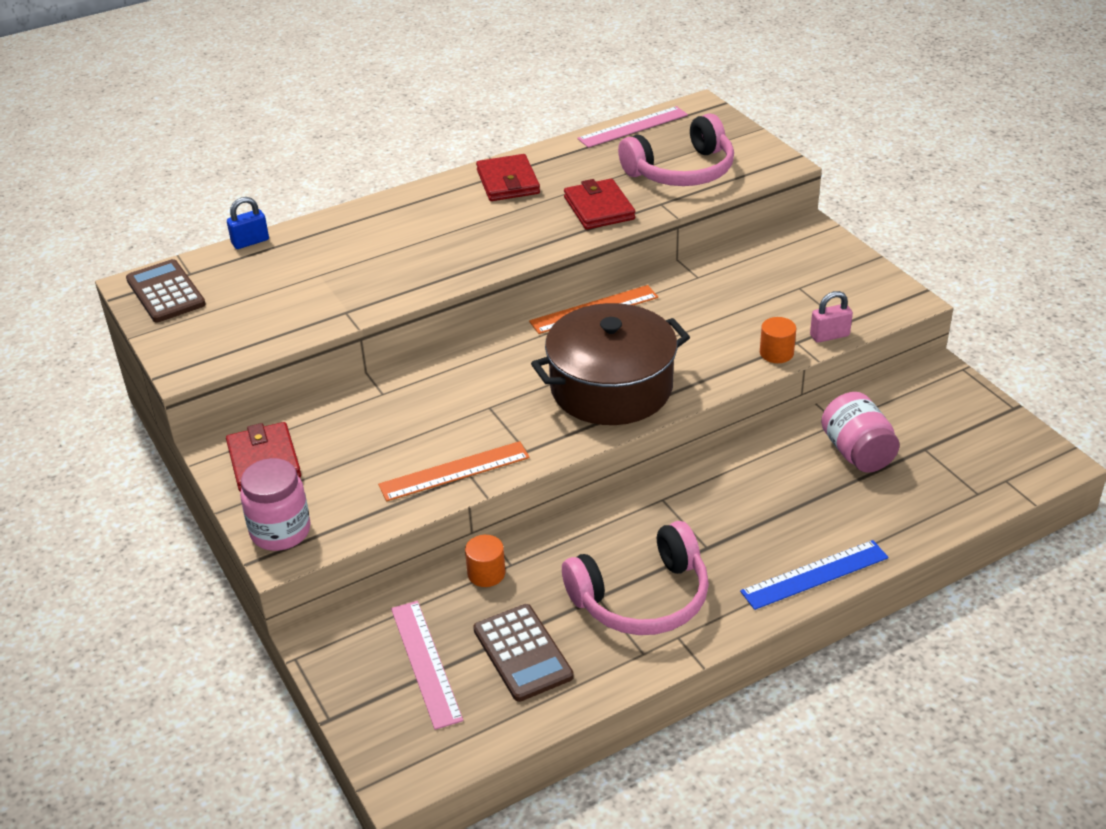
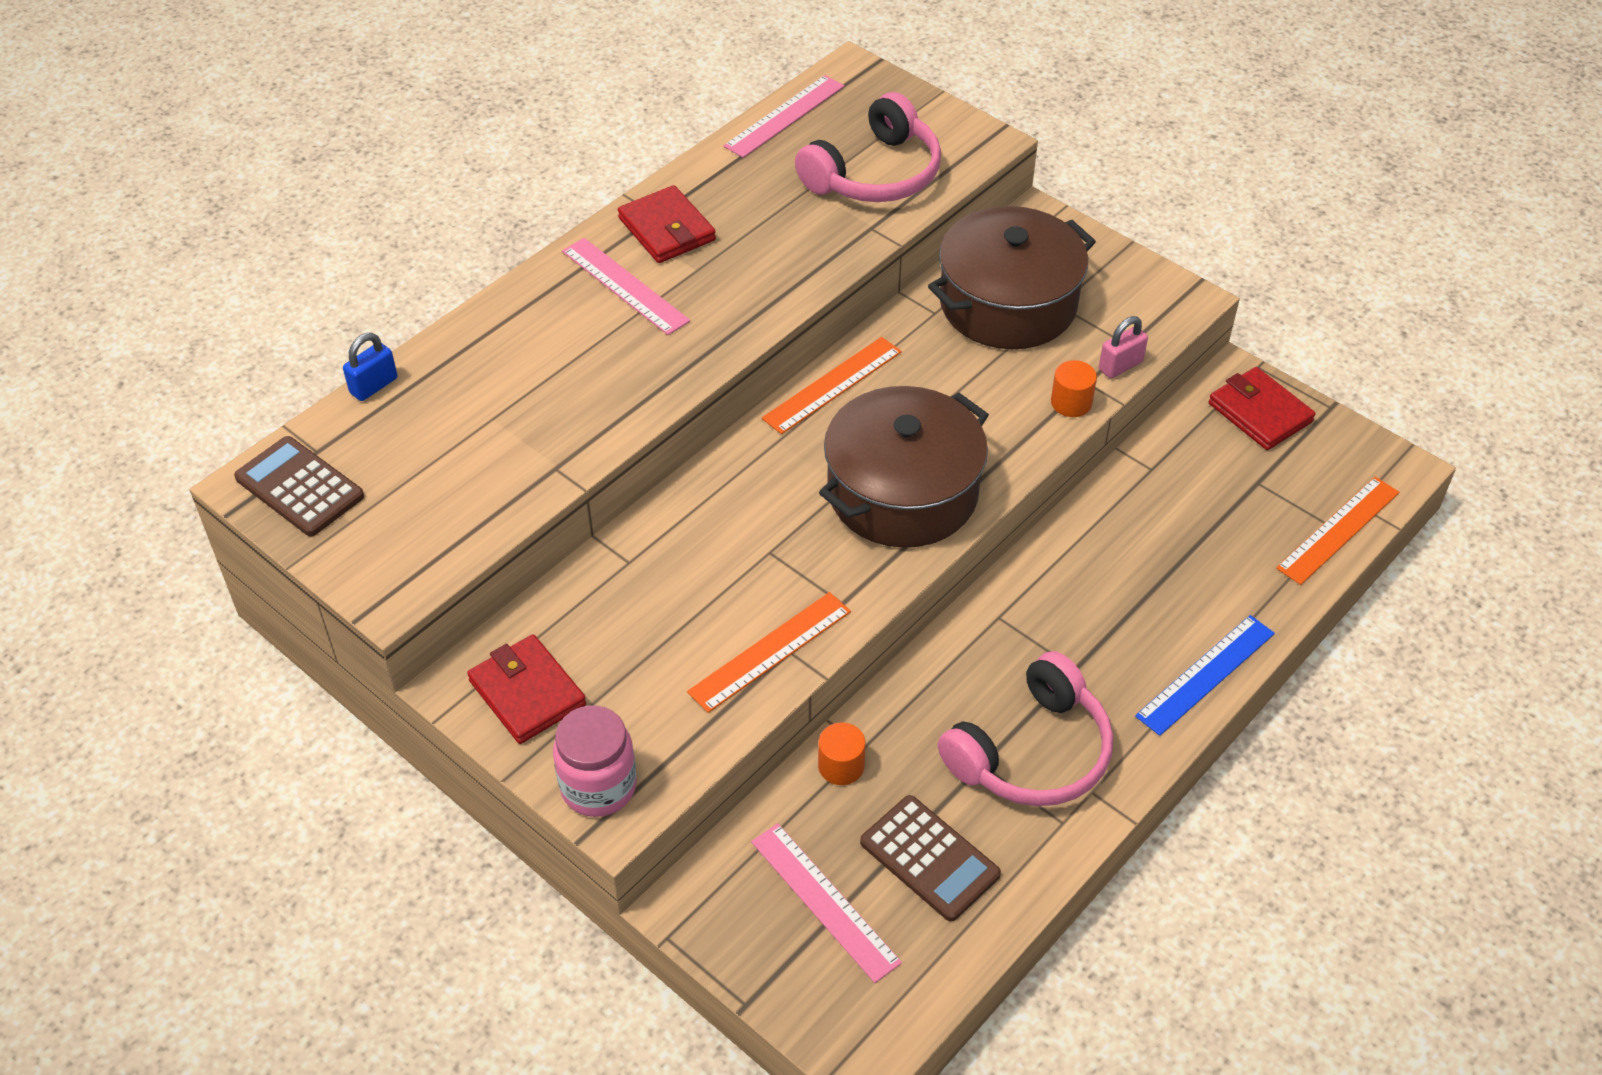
camera: 20 degrees left, 10 degrees up
(458, 211) = (624, 286): none -> pink ruler
(599, 208) = (799, 249): red wallet -> red wallet (1259, 413)
(758, 280) = (1008, 303): none -> brown pot
(857, 452) = (1188, 504): pink jar -> none
(979, 495) = (1338, 530): none -> orange ruler

